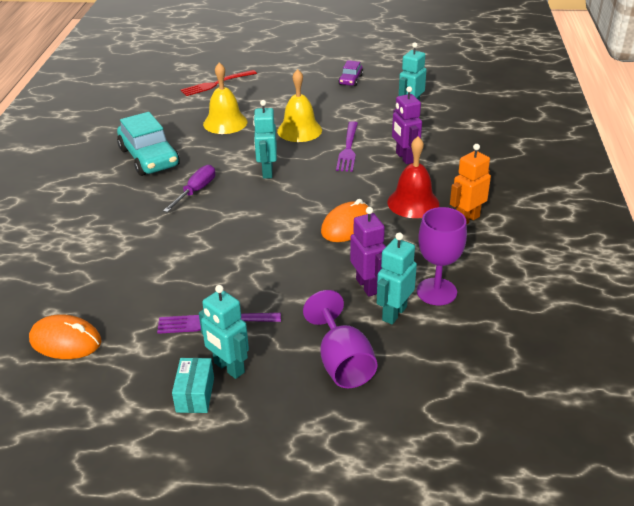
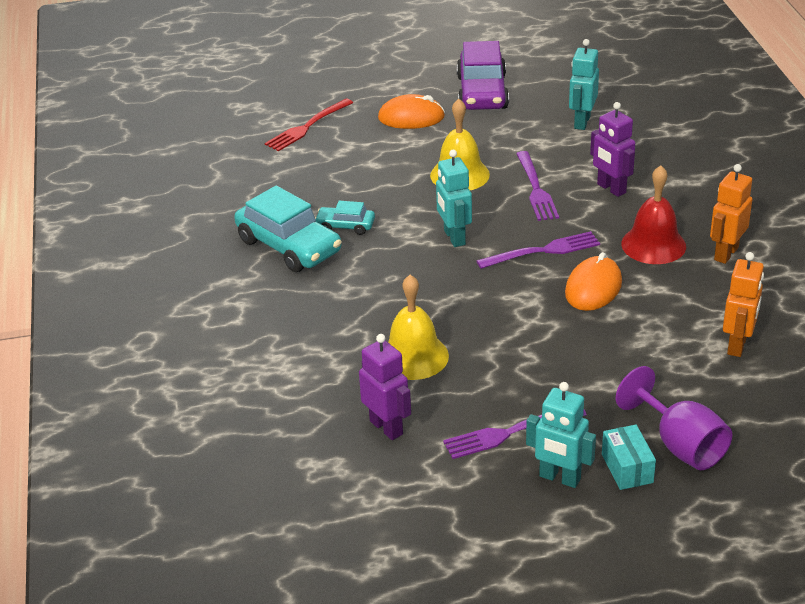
camera: 15 degrees left, 0 degrees up
(65, 341) = (350, 491): orange mouse -> orange mouse (411, 117)
(195, 394) = (541, 515): turquoise box -> turquoise box (627, 468)
(196, 151) = (345, 226): none -> turquoise car
(196, 191) = (381, 279): purple screwdriver -> none
(225, 123) = (356, 180): yellow bell -> yellow bell (413, 356)
(326, 192) = (543, 251): none -> purple fork
(350, 80) = (482, 92): purple car -> purple car, size x1.97
(367, 286) = (658, 355): purple robot -> purple robot (386, 427)
(394, 313) = (705, 379): turquoise robot -> none
(436, 291) = (737, 345): purple goblet -> orange robot

